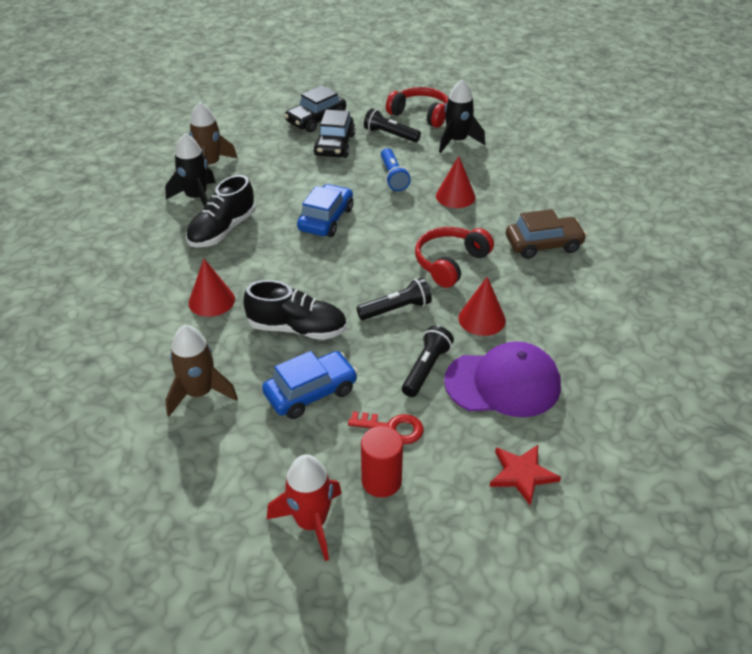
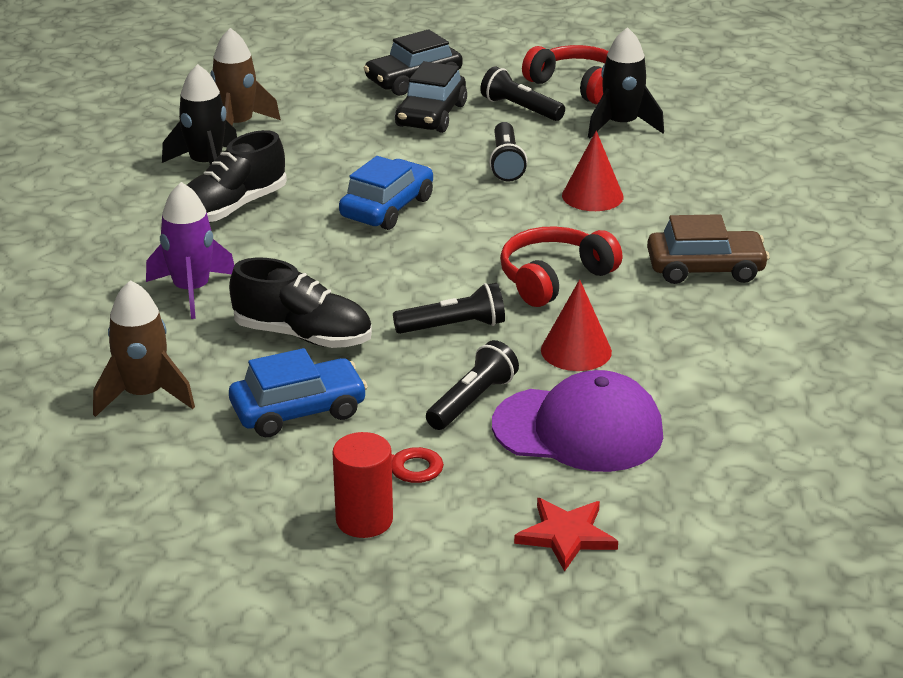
camera: 10 degrees right, 10 degrees down
(211, 300) = (192, 291): red cone -> purple rocket
(311, 522) = (253, 553): red rocket -> none
(393, 177) = (506, 163): blue flashlight -> black flashlight

